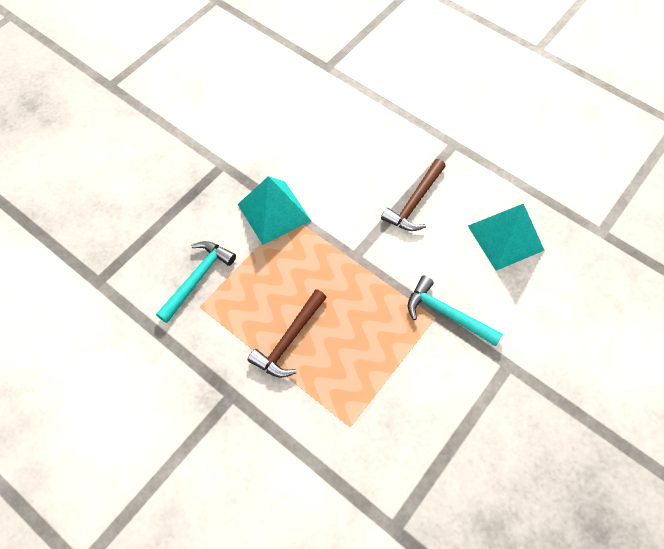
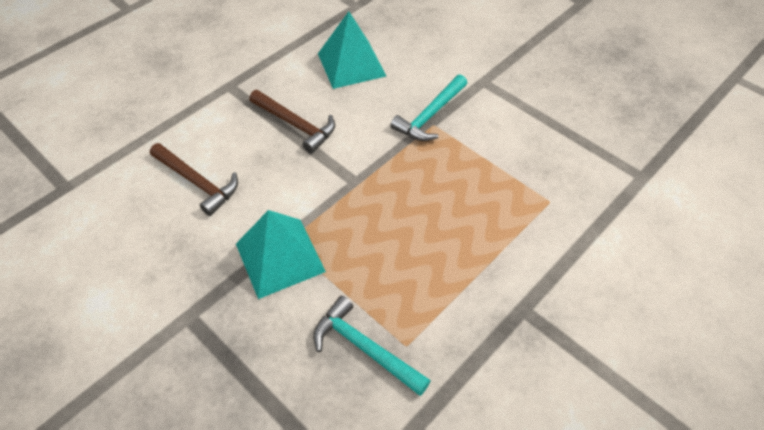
camera: 85 degrees left, 10 degrees down
(289, 340) = (454, 249): brown hammer -> brown hammer (197, 182)

